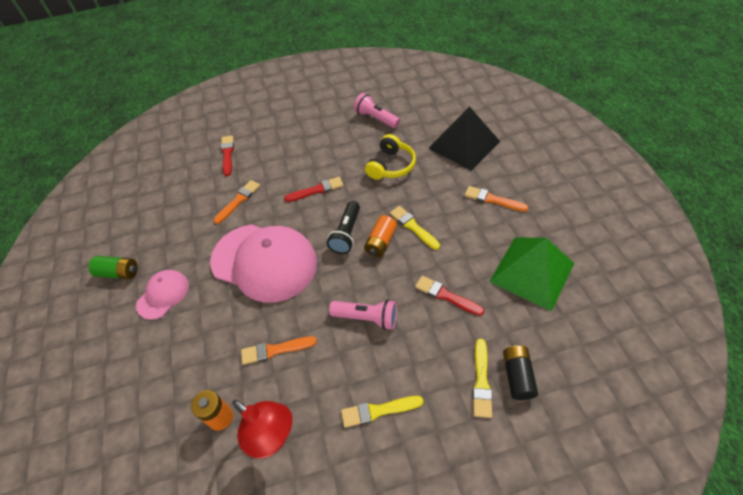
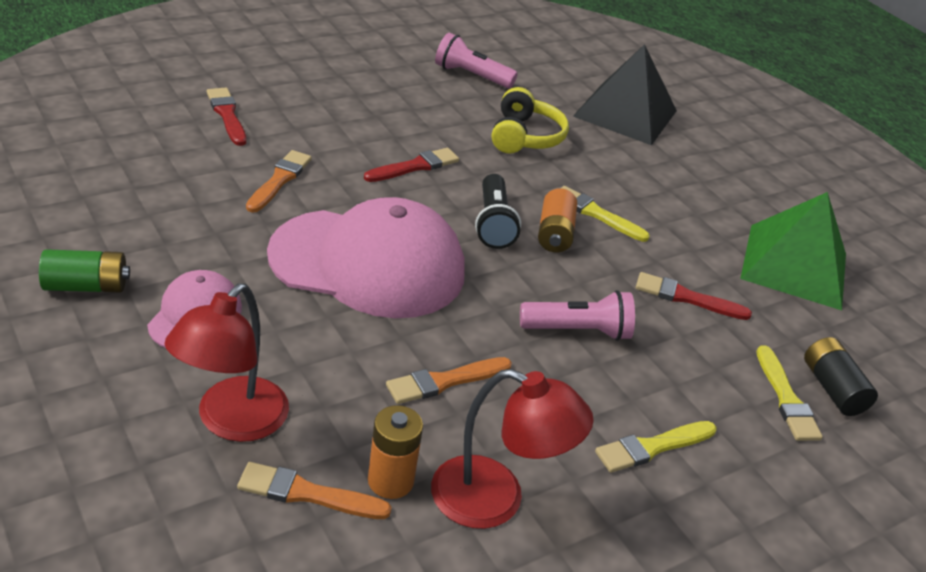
camera: 25 degrees left, 15 degrees down
(156, 368) = (232, 422): none -> red lamp
(492, 199) = (699, 180): orange brush -> orange brush (307, 493)

